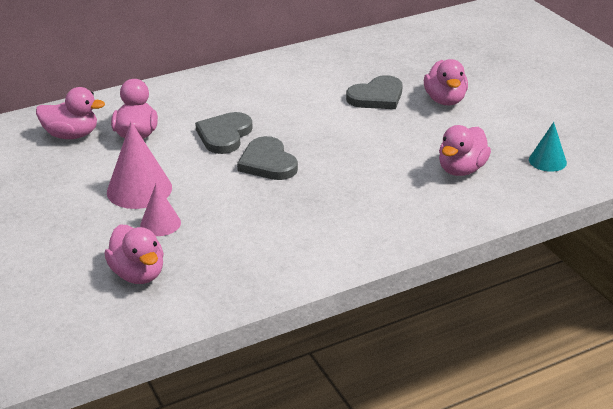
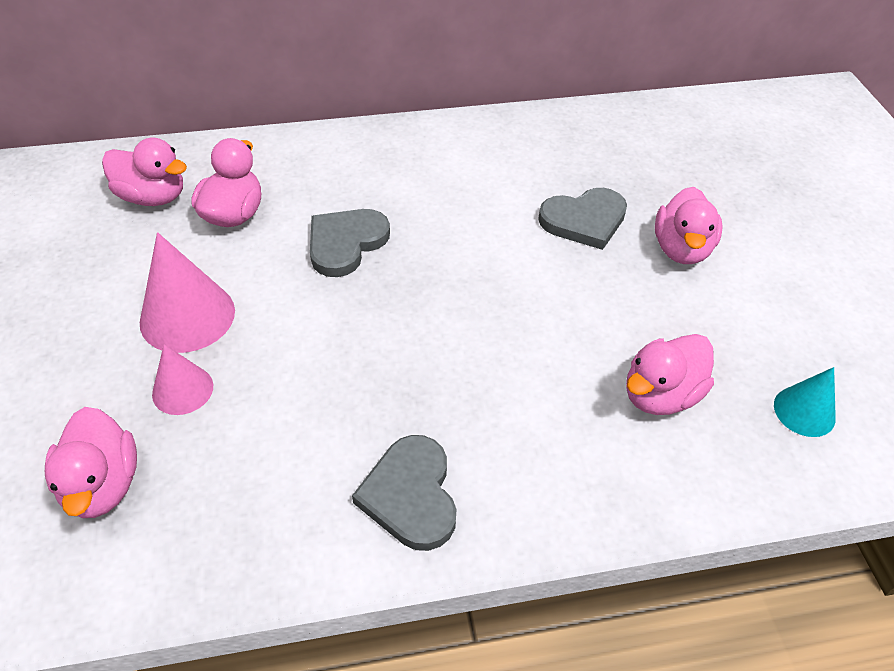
camera: 15 degrees right, 15 degrees up
(268, 163) = (382, 309): grey heart -> grey heart (410, 495)

